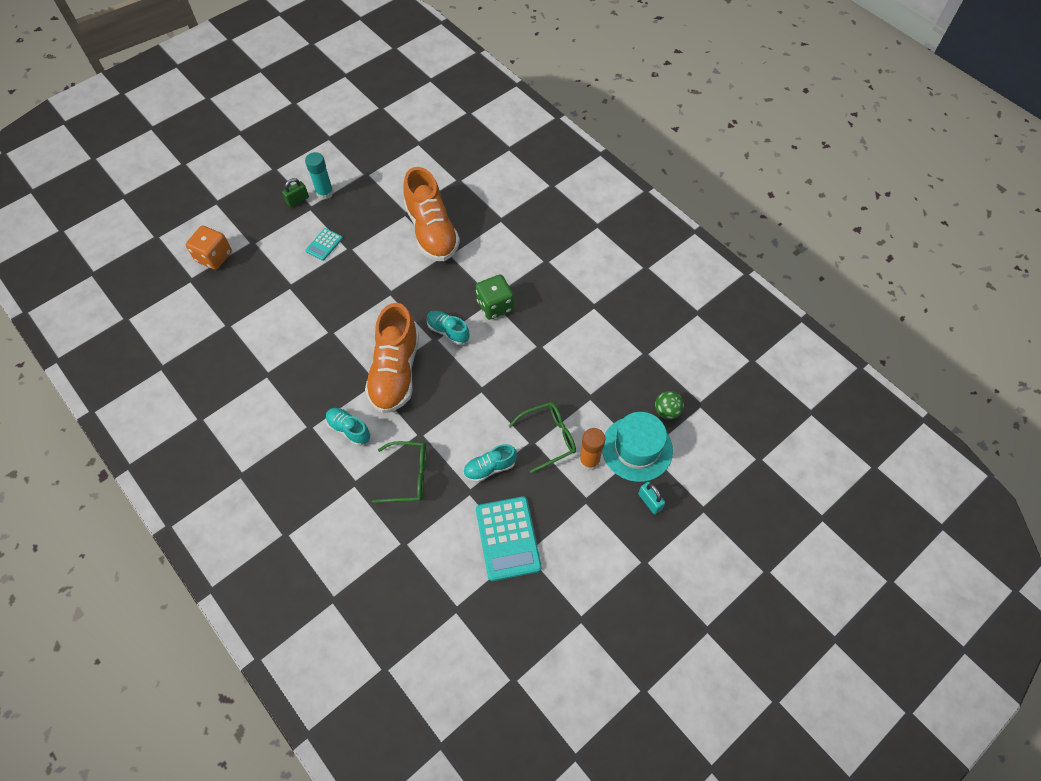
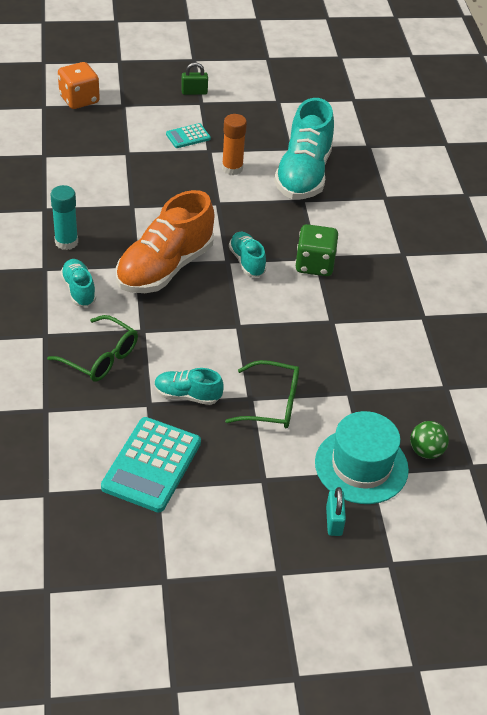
camera: 30 degrees right, 15 degrees down
(325, 193) = (225, 98): turquoise glue stick -> turquoise glue stick (66, 242)
(432, 231) = (303, 174): orange shoe -> turquoise shoe
(589, 461) = (298, 447): orange glue stick -> orange glue stick (232, 168)

